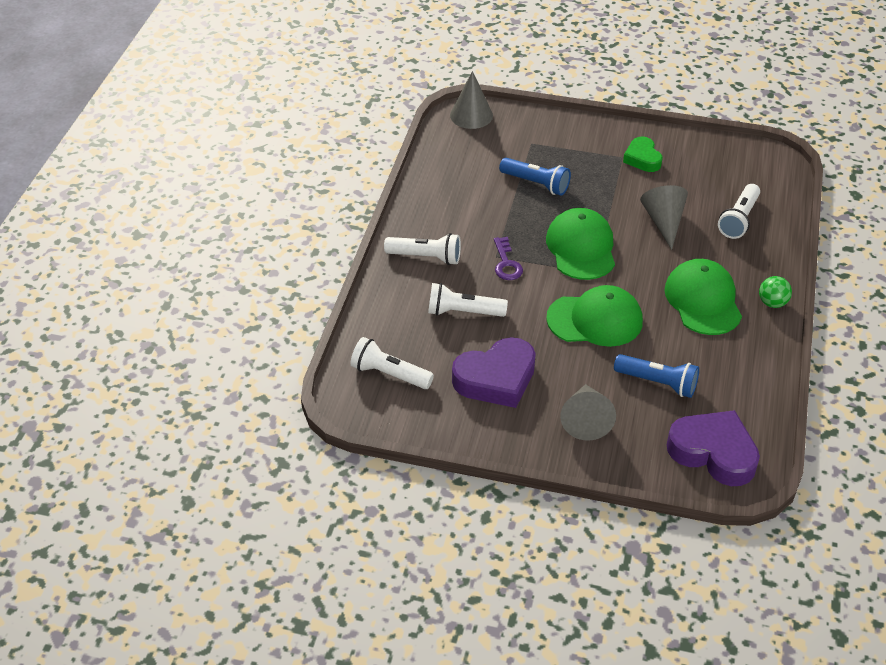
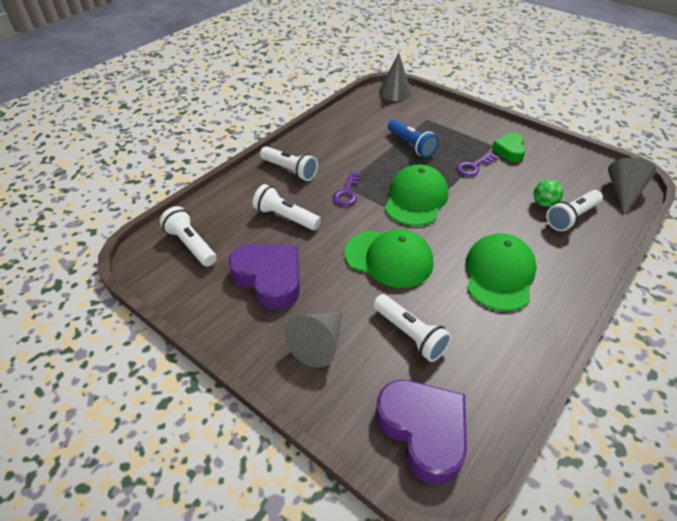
camera: 25 degrees right, 0 degrees up
(496, 378) = (269, 278): purple heart -> purple heart turned 135 degrees counterclockwise
(616, 190) = (473, 166): none -> purple key
(658, 382) = (410, 334): blue flashlight -> white flashlight
(663, 222) = (500, 200): grey cone -> grey cone (623, 193)
(772, 303) = (568, 299): green ball -> green ball (544, 203)

